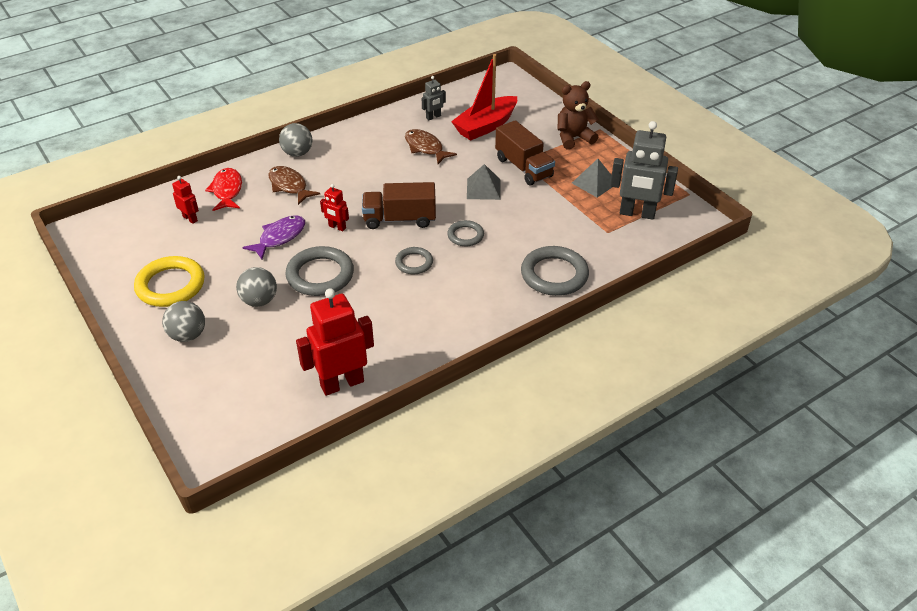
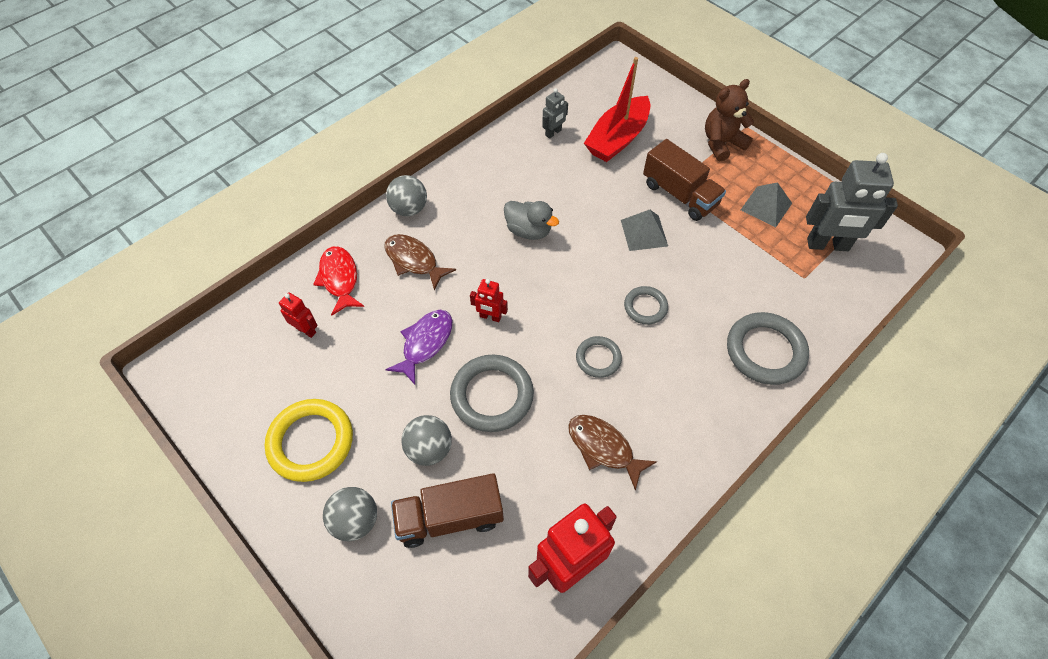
camera: 10 degrees left, 15 degrees up
(389, 177) = (529, 231): none -> grey duck
(400, 219) = (561, 293): brown truck -> brown truck (450, 517)
(425, 148) = (558, 180): brown fish -> brown fish (603, 448)

